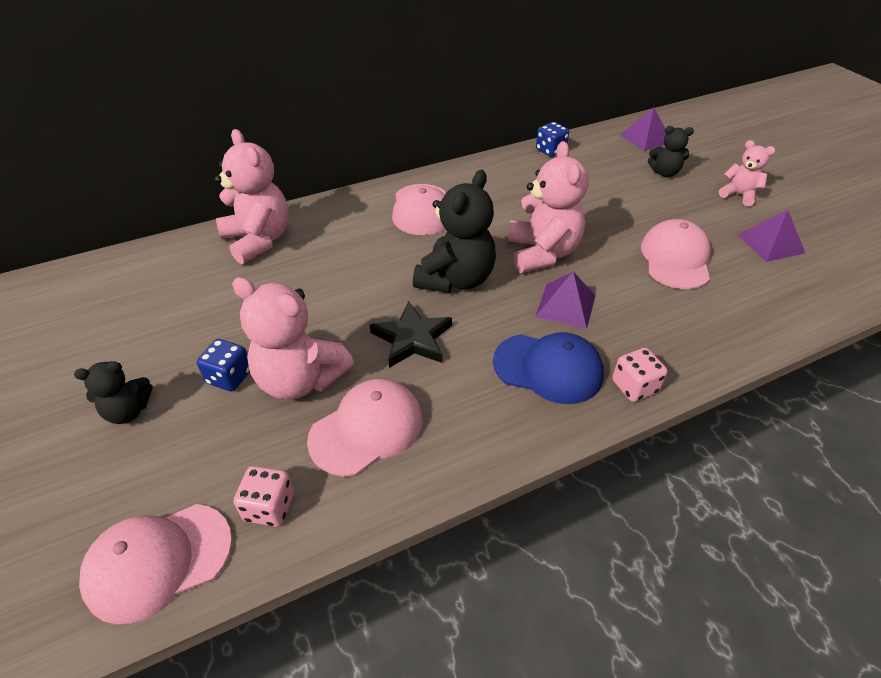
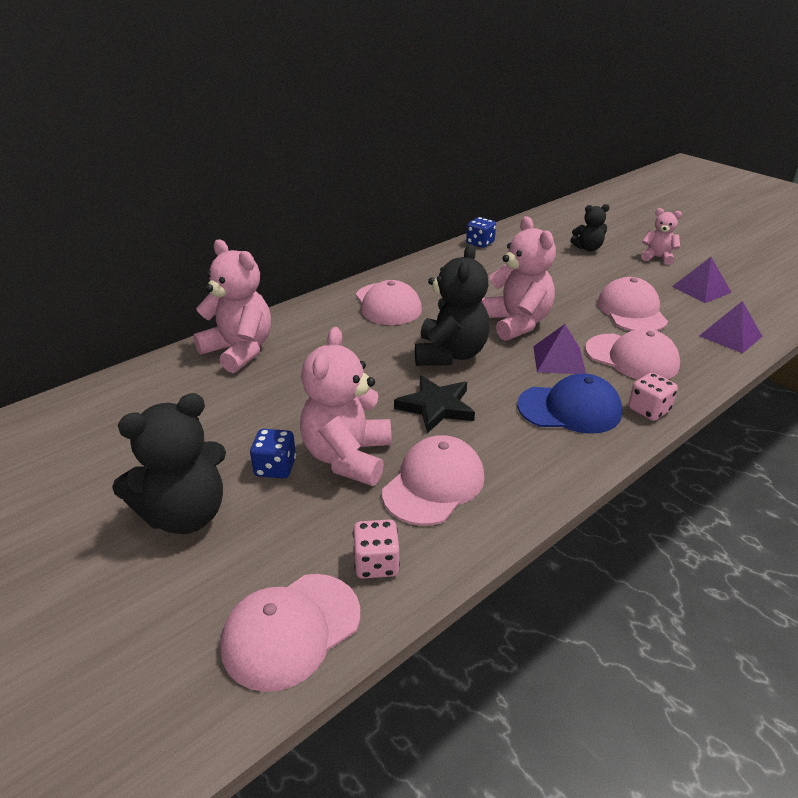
camera: 15 degrees left, 10 degrees down
(128, 411) = (185, 515): black teddy bear -> black teddy bear, size x1.81
(300, 379) = (347, 457): pink teddy bear -> pink teddy bear turned 90 degrees clockwise
(645, 138) = (557, 224): purple pyramid -> purple pyramid (730, 336)
(647, 317) = (632, 357): none -> pink cap

